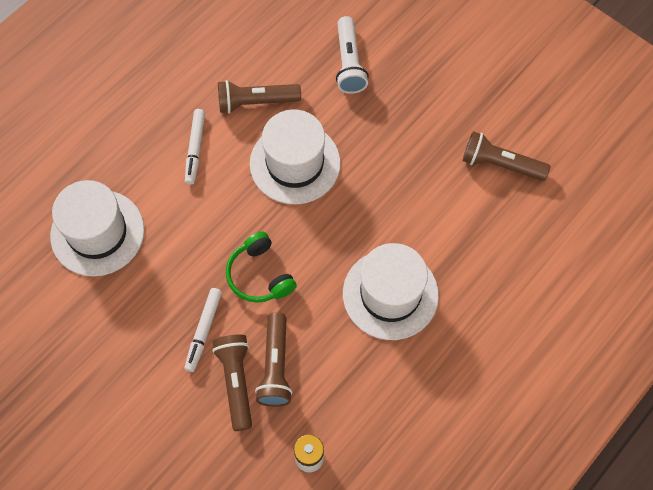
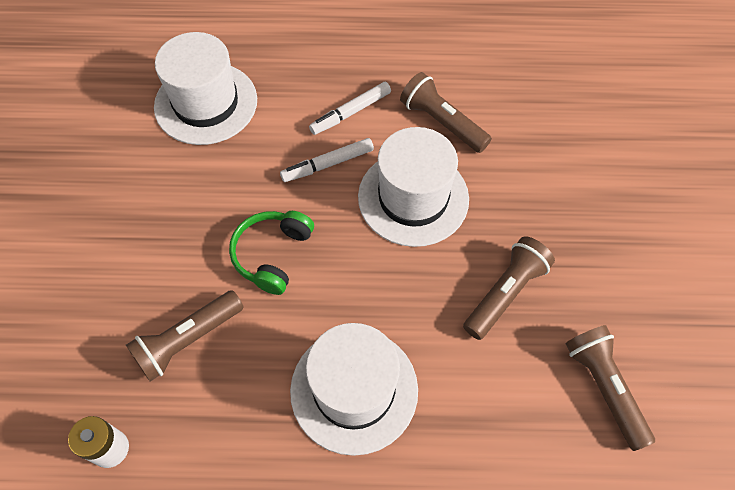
camera: 50 degrees right, 5 degrees down
(204, 331) = (177, 251): white marker -> white marker (328, 164)
(236, 382) = (145, 317): brown flashlight -> brown flashlight (505, 293)
(349, 63) = (561, 164): white flashlight -> none

